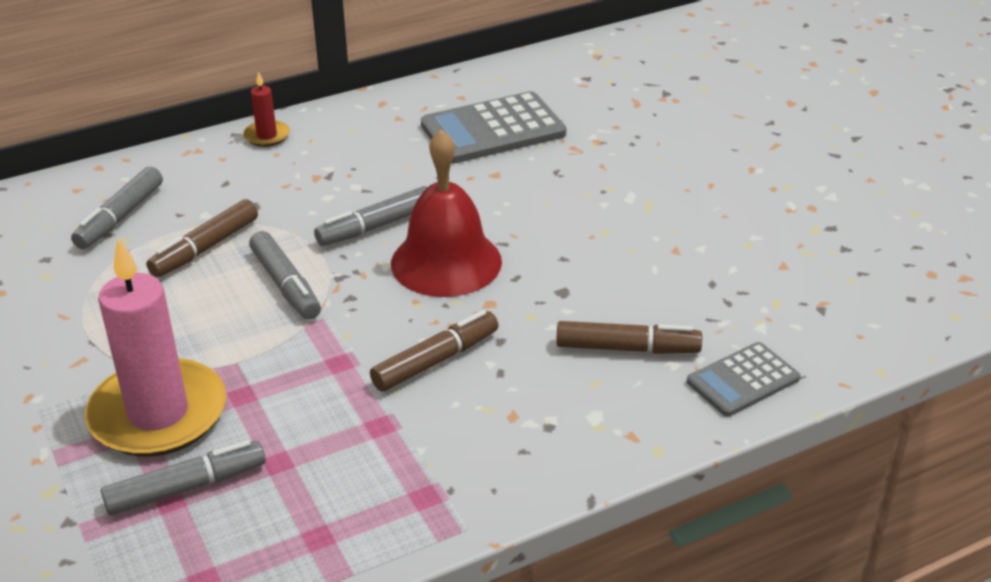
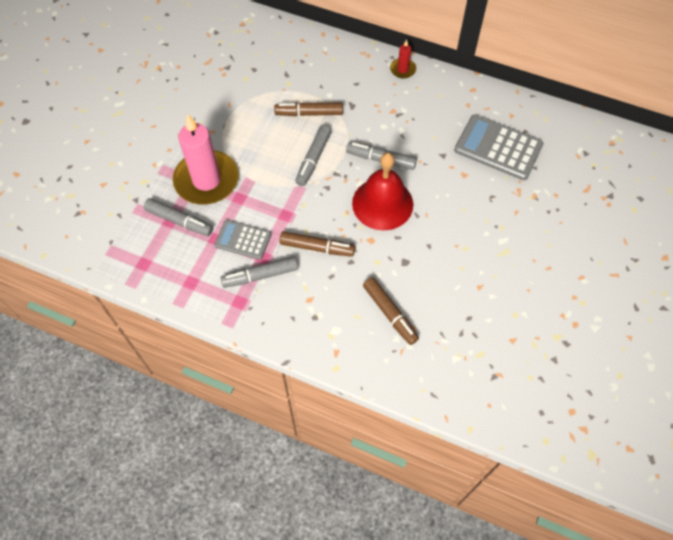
camera: 50 degrees right, 25 degrees up
(120, 217) = (300, 69): grey marker -> grey marker (260, 275)
(743, 380) = (410, 374): grey calculator -> grey calculator (243, 240)

